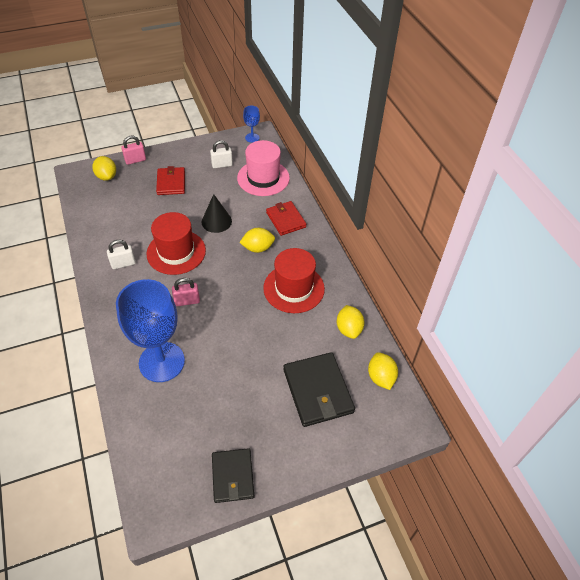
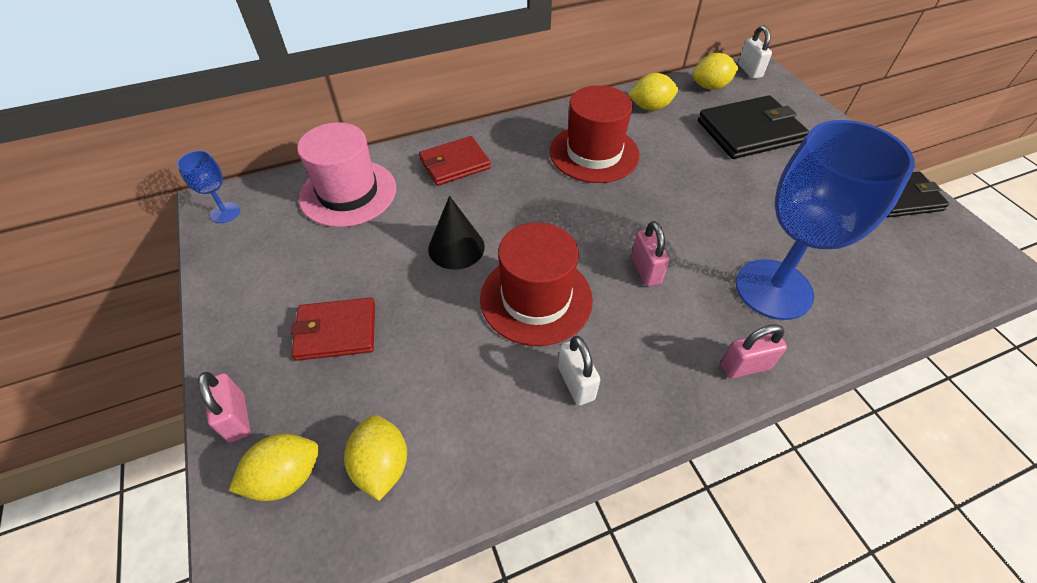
camera: 90 degrees left, 0 degrees up
(115, 334) = (745, 366): none -> pink padlock
(222, 165) = (297, 252): white padlock -> white padlock (749, 71)
(258, 248) = (518, 192): yellow lemon -> yellow lemon (382, 465)

